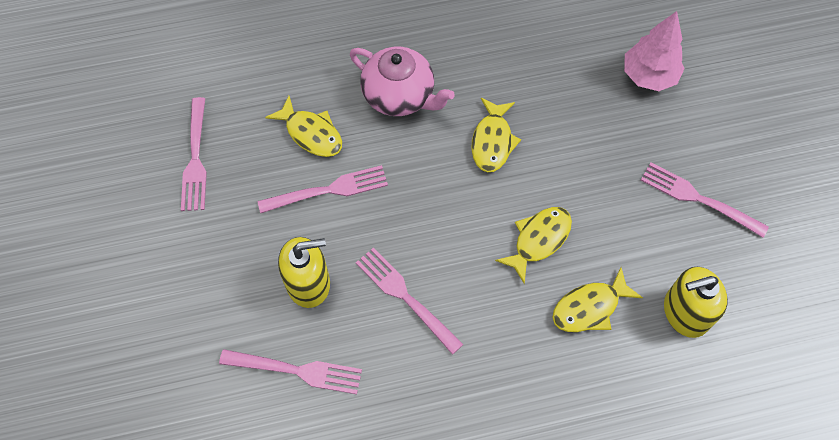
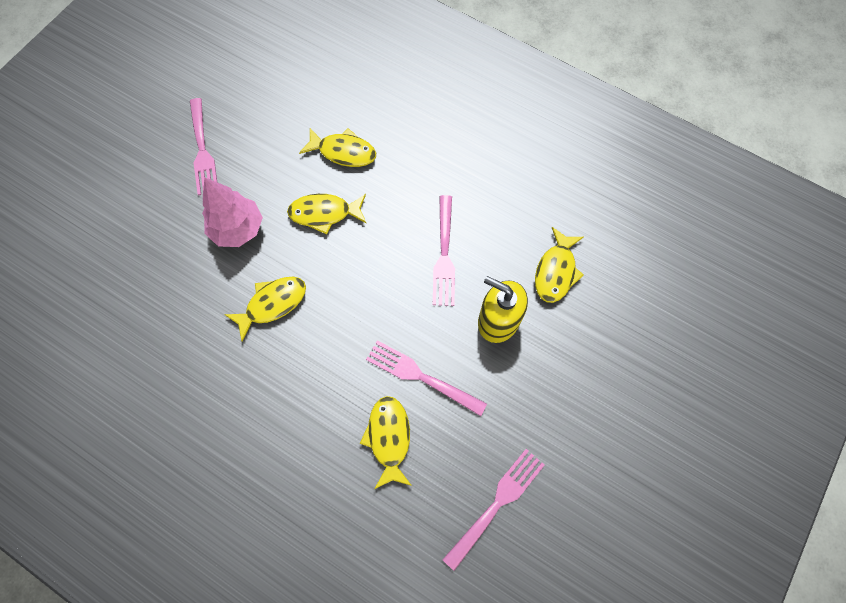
camera: 135 degrees left, 5 degrees up
(296, 370) = (556, 271): pink fork -> yellow fish
(399, 96) = (292, 405): pink teapot -> none
(649, 76) = (115, 249): pink tree -> pink tree (237, 229)
(685, 312) = (296, 104): yellow soap dispenser -> none

